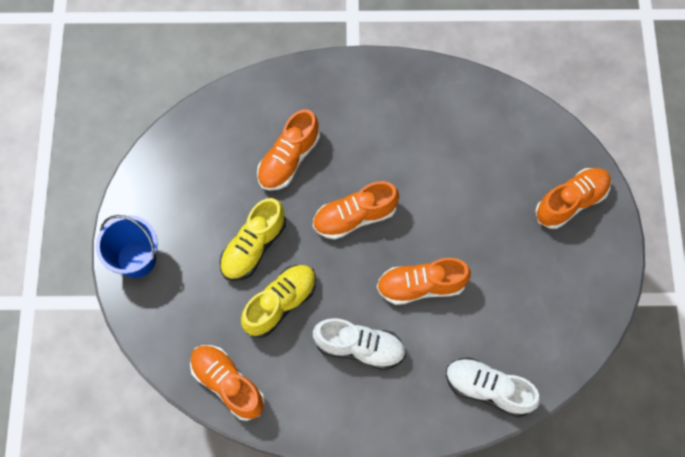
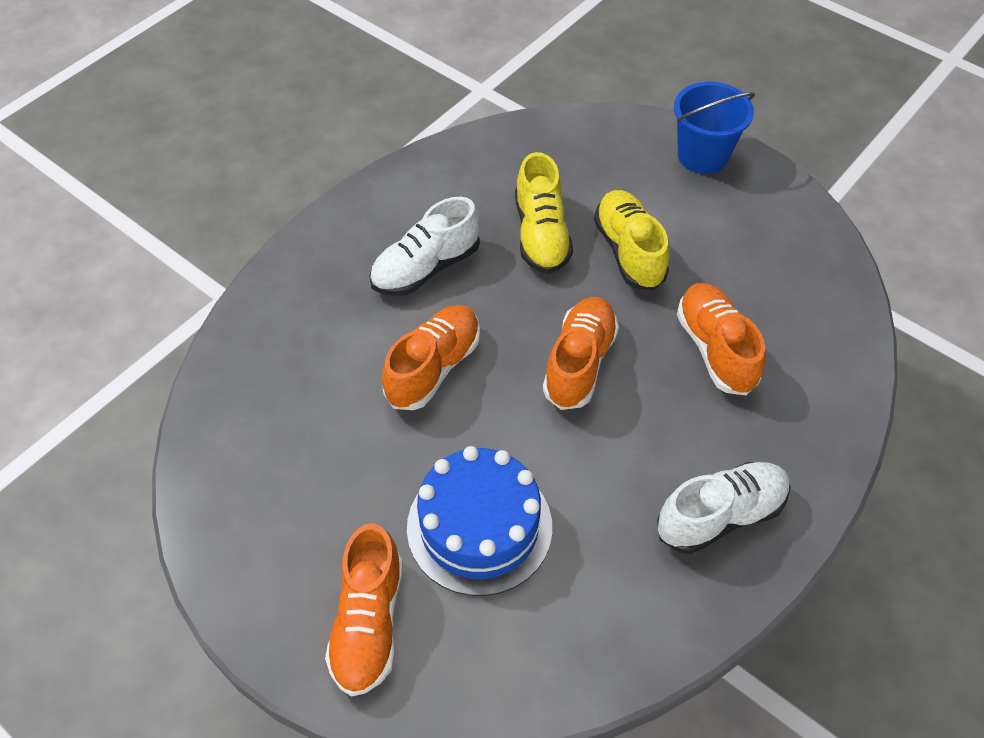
camera: 130 degrees right, 15 degrees down
(228, 384) = (500, 150): orange shoe -> none
(486, 193) = (479, 527): none -> blue cake
(488, 389) = (261, 345): white shoe -> white shoe (720, 515)

